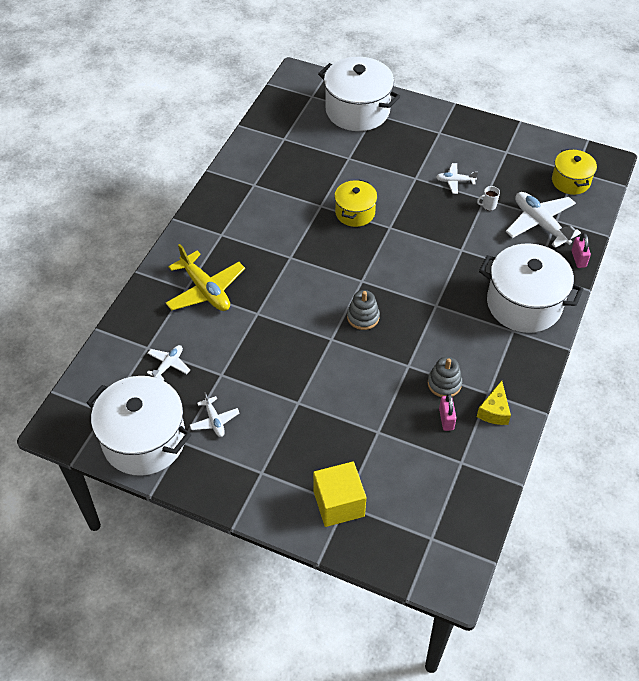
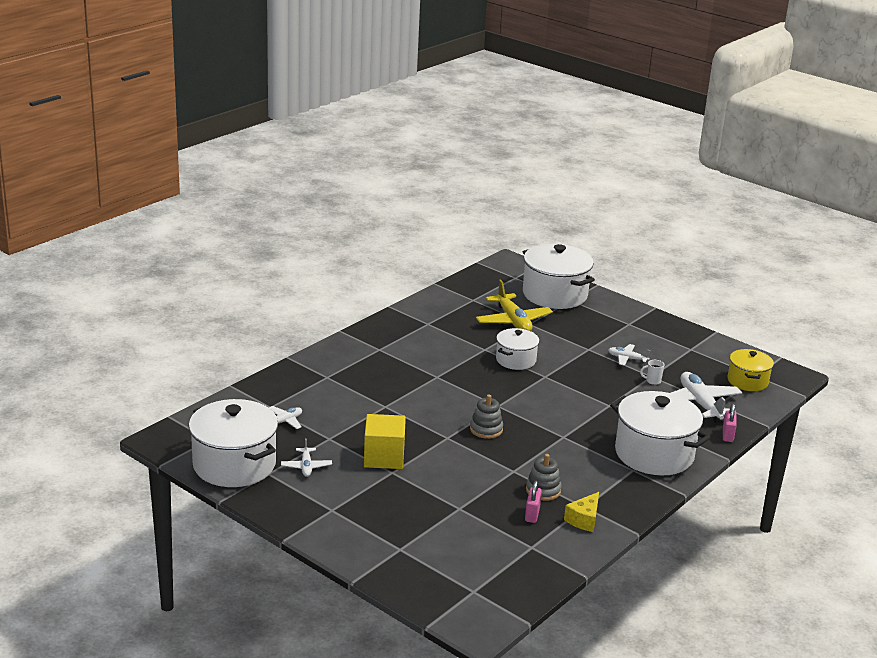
camera: 15 degrees right, 25 degrees down
(205, 290) = (344, 381): yellow plane -> yellow plane (513, 321)
(339, 503) = (394, 547): yellow cube -> yellow cube (384, 457)
(355, 212) = (516, 360): yellow pot -> white pot

